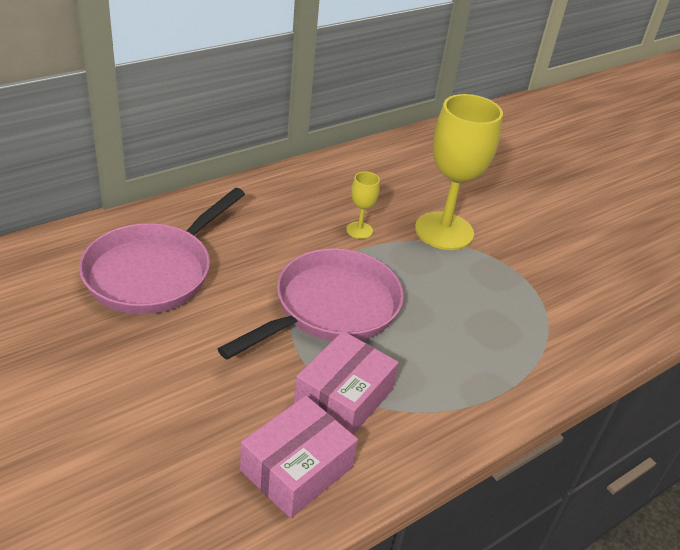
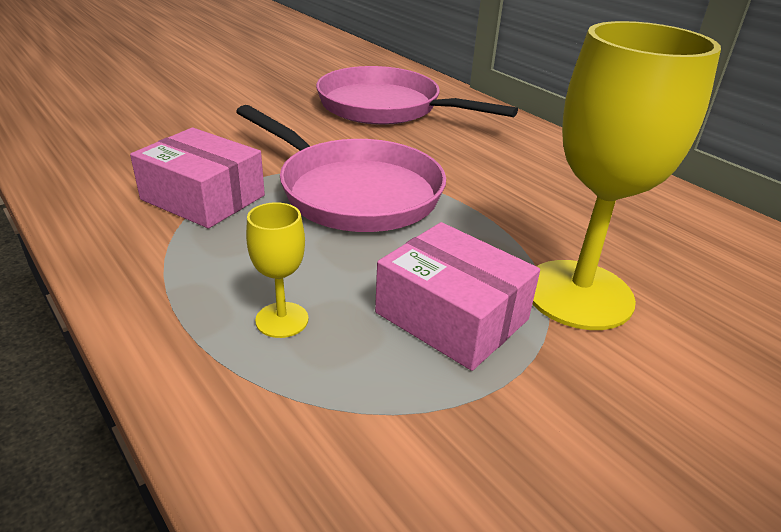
camera: 90 degrees right, 5 degrees down
(297, 468) = (113, 172): pink box -> pink box (451, 316)
(359, 230) = (525, 214): yellow goblet -> yellow goblet (282, 320)

